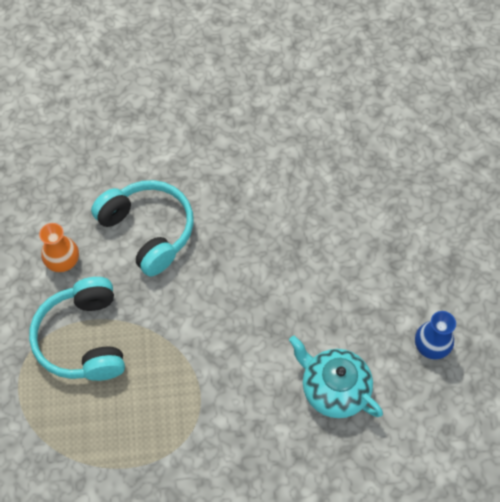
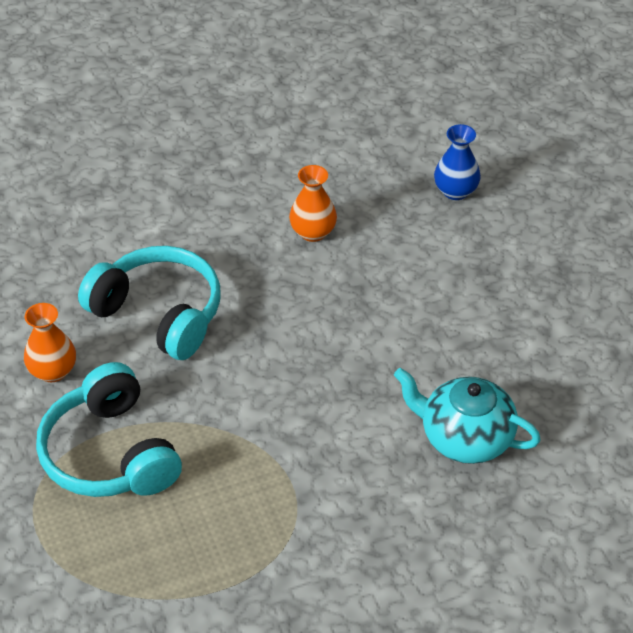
camera: 15 degrees left, 15 degrees down
(277, 186) = (313, 232): none -> orange vase
(431, 346) = (570, 364): blue vase -> blue vase (455, 191)

